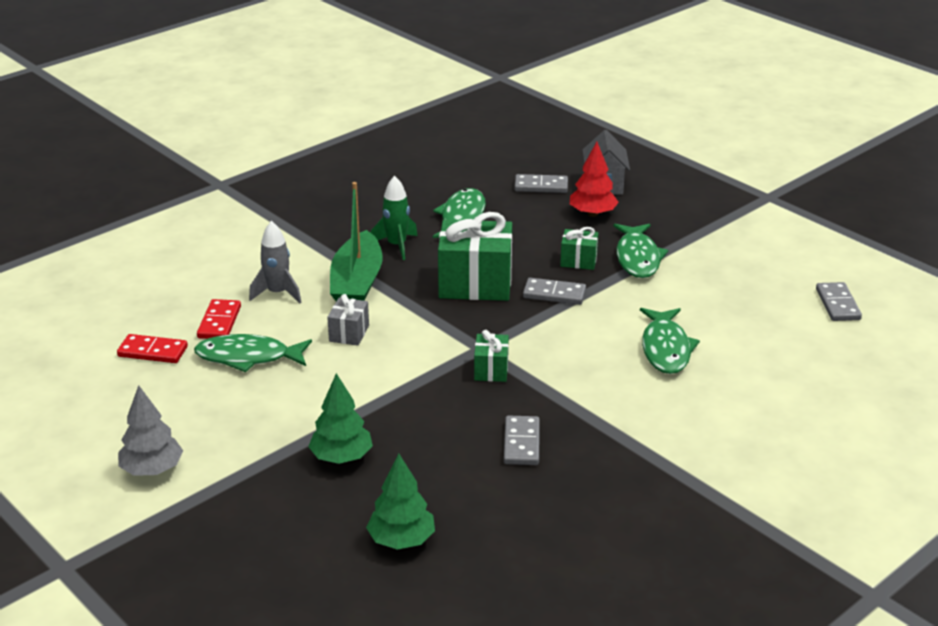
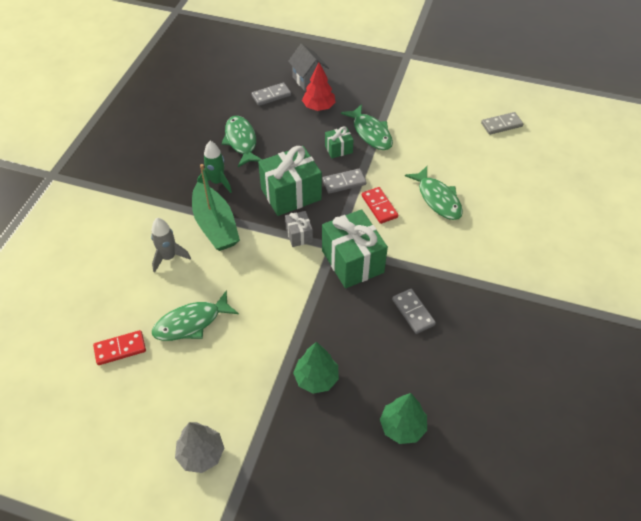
camera: 30 degrees left, 20 degrees up
(219, 322) = (147, 301): red domino -> red domino (379, 206)
(349, 333) = (242, 271): grey gift -> grey gift (299, 235)
(491, 370) = (352, 261): green gift -> green gift, size x2.01
(837, 304) = (501, 125): grey domino -> grey domino turned 75 degrees counterclockwise

